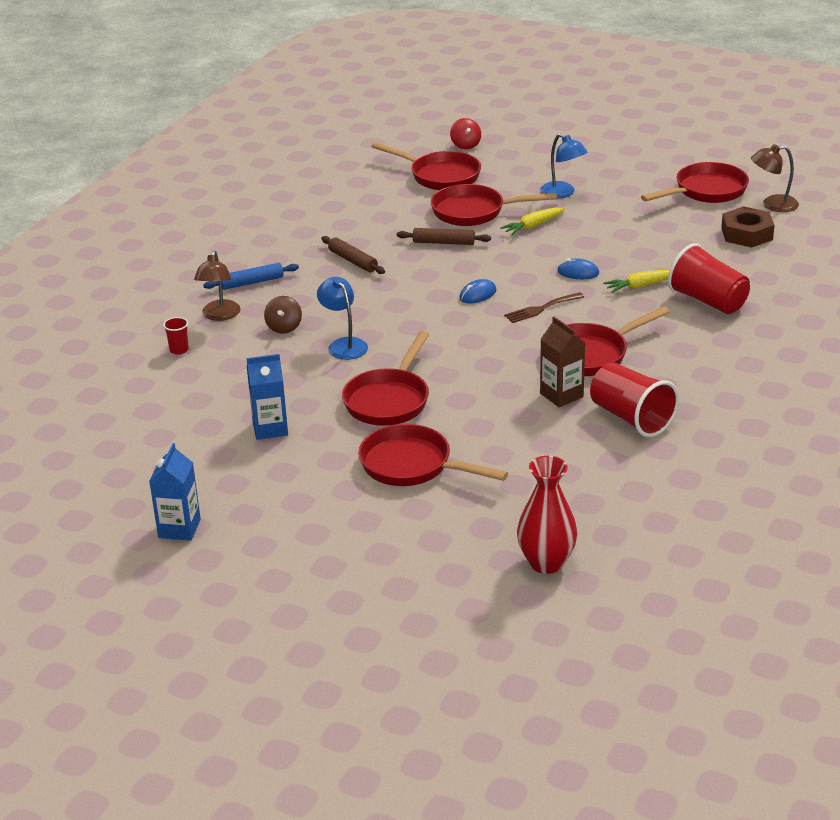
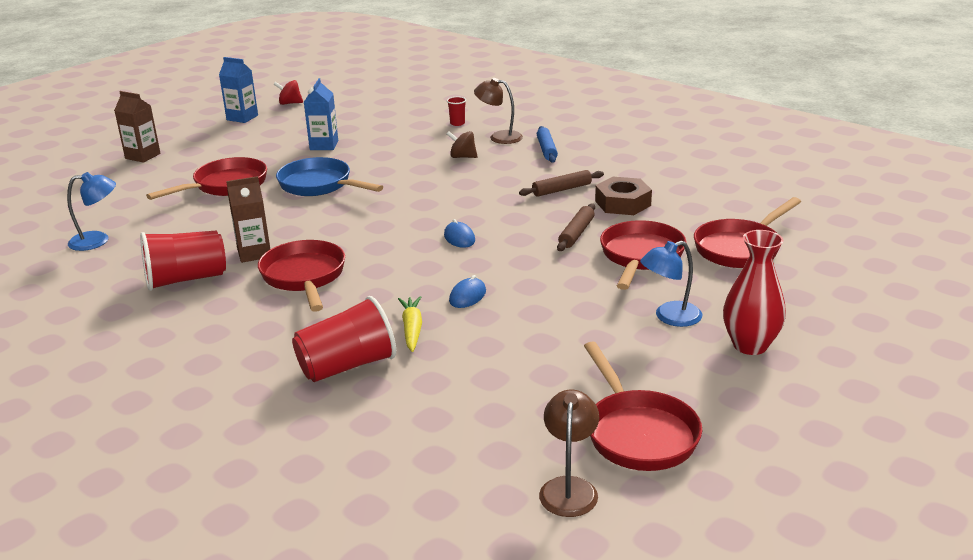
camera: 105 degrees right, 5 degrees down
(342, 570) = (143, 156): none -> brown carton
(344, 345) = (417, 176): blue lamp -> blue lamp (97, 240)
(389, 400) = (319, 185): red pan -> blue pan
(465, 145) = (828, 273): red spinning top -> red spinning top (290, 103)
(533, 226) = (590, 286): yellow carrot -> none
(541, 309) = (408, 265): brown fork -> none
(546, 563) = (59, 217): red vase -> red vase (750, 345)
(747, 234) = (491, 438): brown nut -> brown nut (622, 203)

